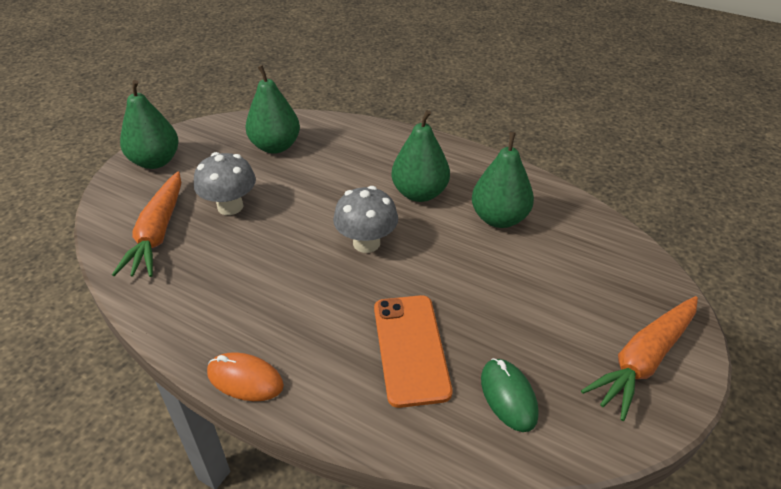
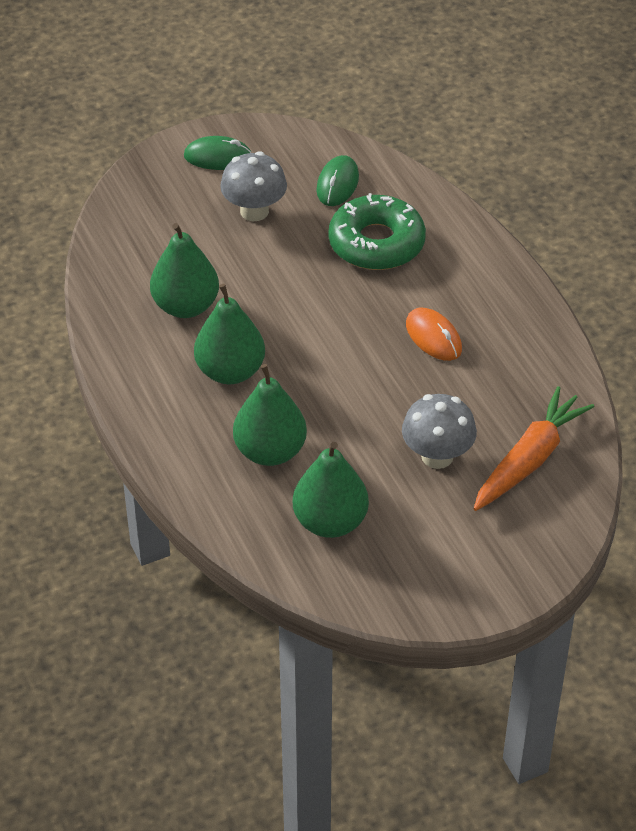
camera: 145 degrees left, 5 degrees up
(155, 161) = (488, 573): green pear -> green pear (270, 451)
(245, 379) = (518, 283): orange mouse -> orange mouse (433, 337)
(366, 243) = (333, 345): grey mushroom -> grey mushroom (254, 211)
(411, 349) = (376, 243): orange phone -> green donut
(643, 360) = (218, 157): orange carrot -> green mouse

